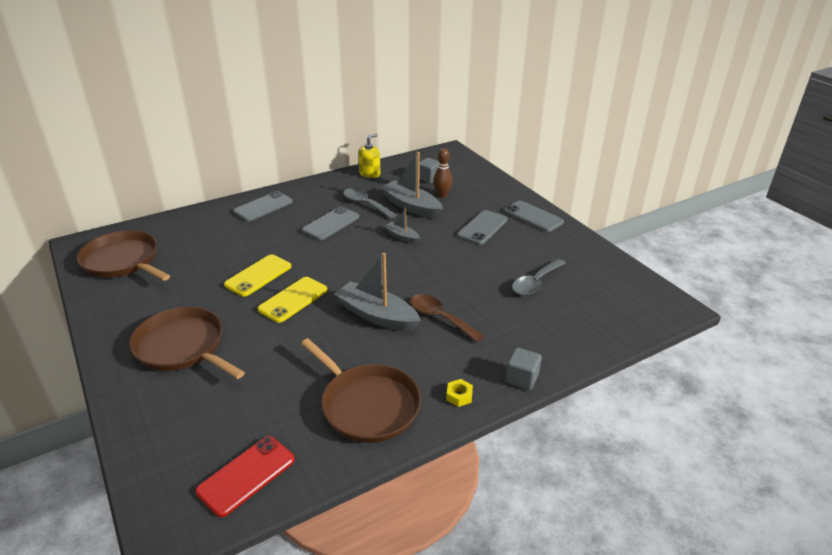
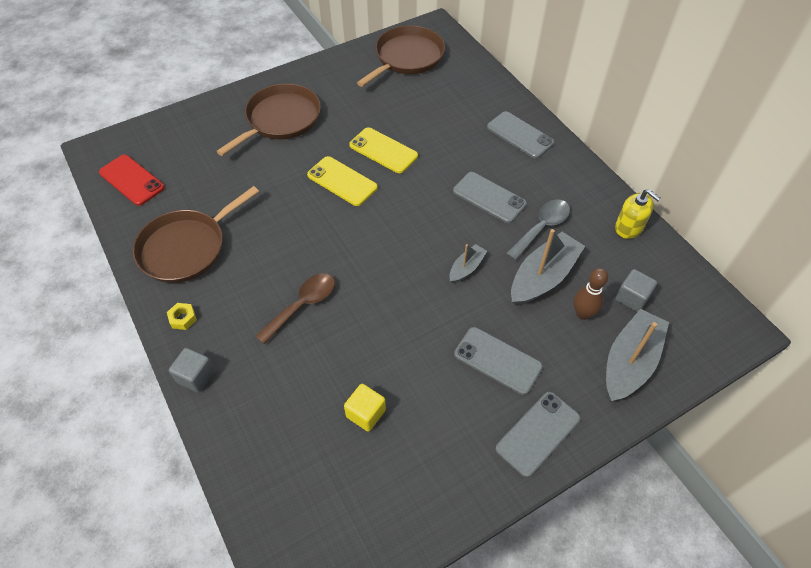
camera: 90 degrees right, 20 degrees up
(377, 315) = (311, 249): grey boat -> grey boat (629, 362)
(535, 282) = (366, 413): grey spoon -> yellow cube

